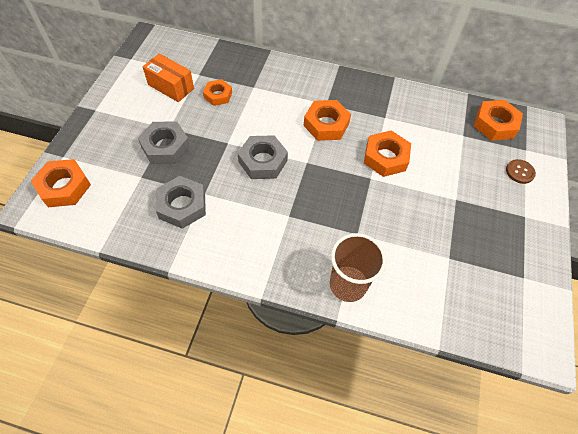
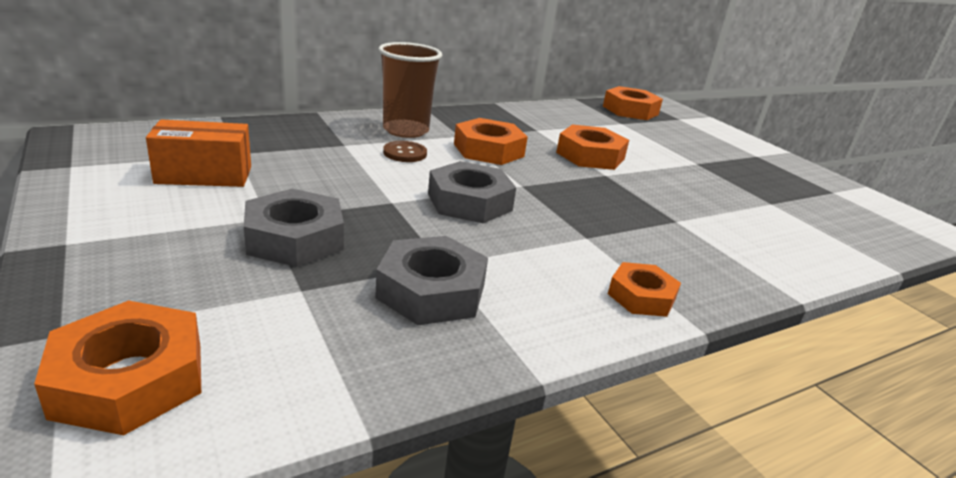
camera: 45 degrees left, 30 degrees down
(218, 95) = (302, 164): orange nut -> orange nut (641, 296)
(348, 285) = (750, 266): brown cup -> brown cup (405, 130)
(519, 172) = (701, 132): brown button -> brown button (405, 153)

